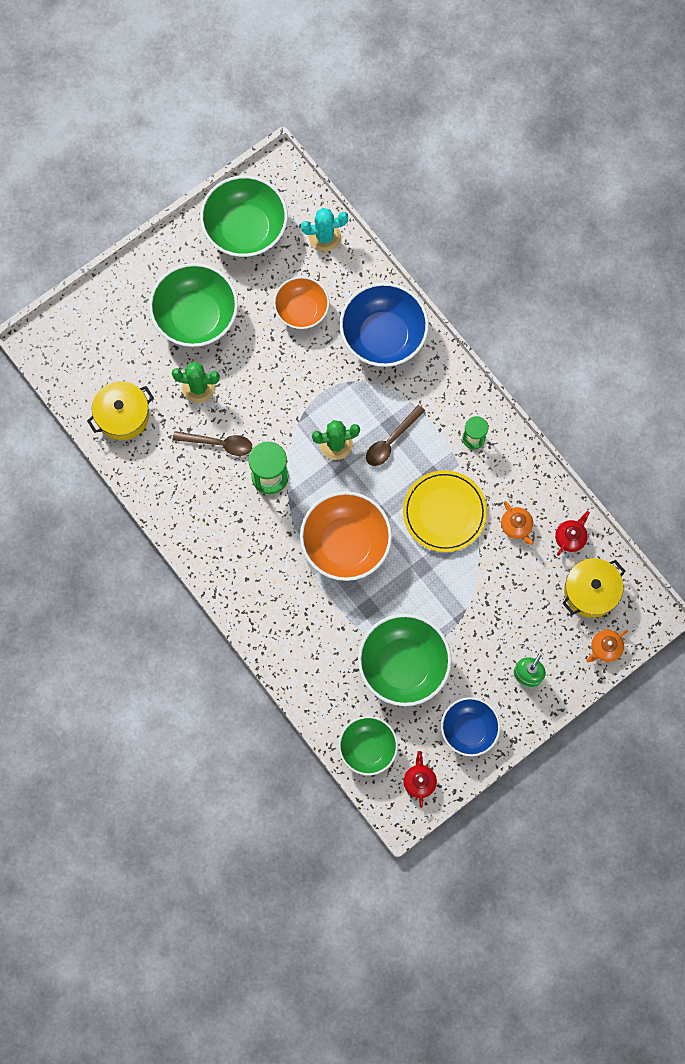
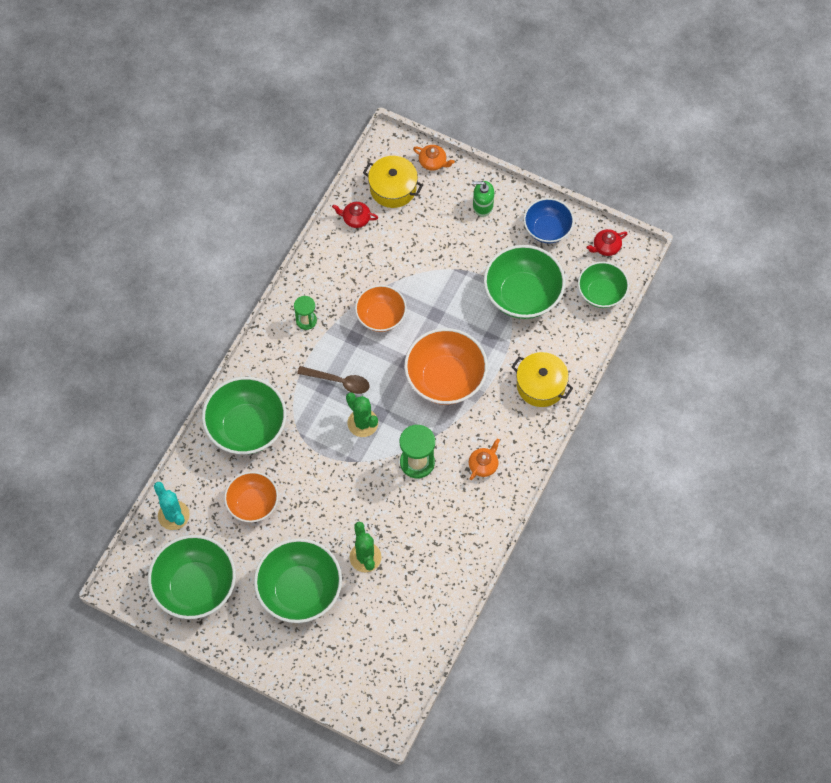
camera: 115 degrees left, 10 degrees down
(123, 415) = (422, 609): yellow pot -> yellow pot (541, 385)
(218, 444) = (408, 517): brown spoon -> none
(383, 336) = (247, 427): blue bowl -> green bowl
(444, 512) = (381, 316): yellow plate -> orange bowl
(516, 526) = (366, 260): orange teapot -> orange teapot (483, 465)

